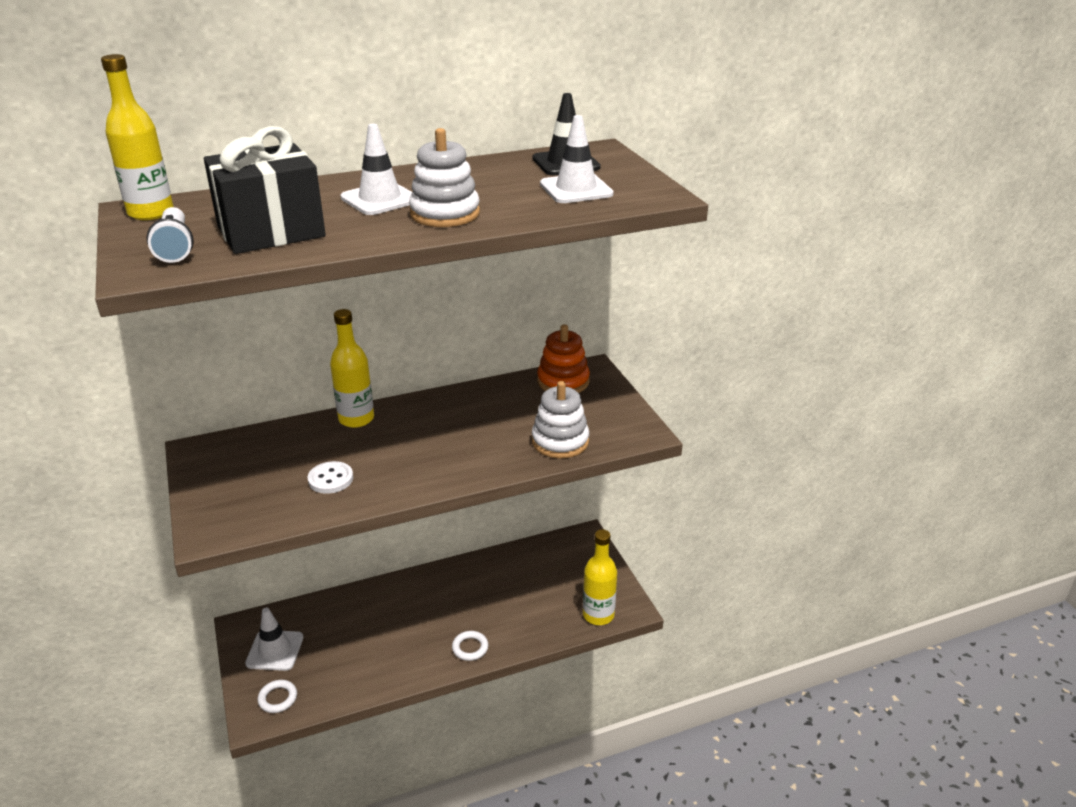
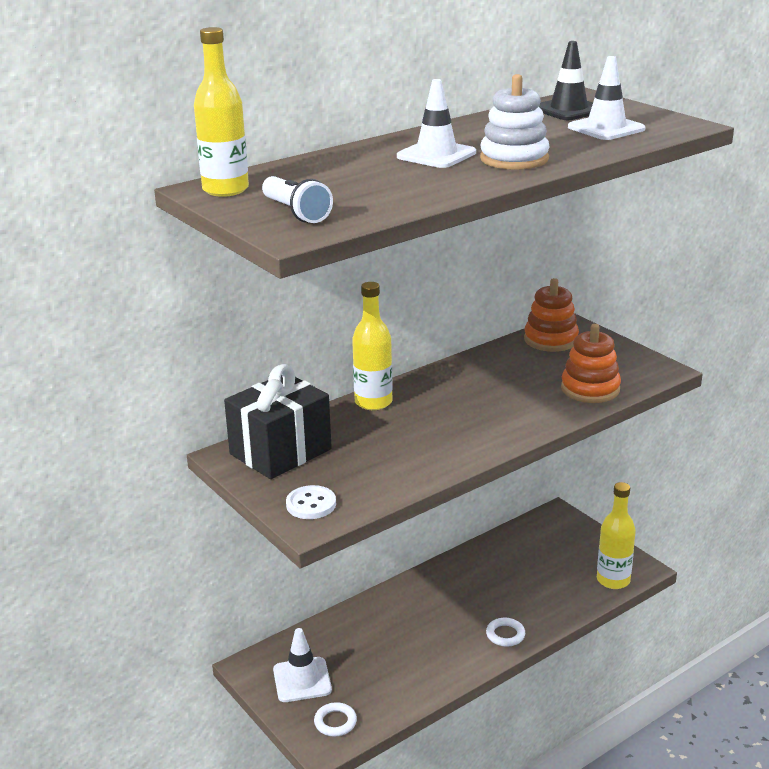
camera: 15 degrees left, 5 degrees down
(271, 232) = (370, 190): black gift -> black gift (280, 452)
(330, 479) = (394, 456): white button -> white button (311, 504)
(560, 441) = (590, 389): white stacking toy -> orange stacking toy

